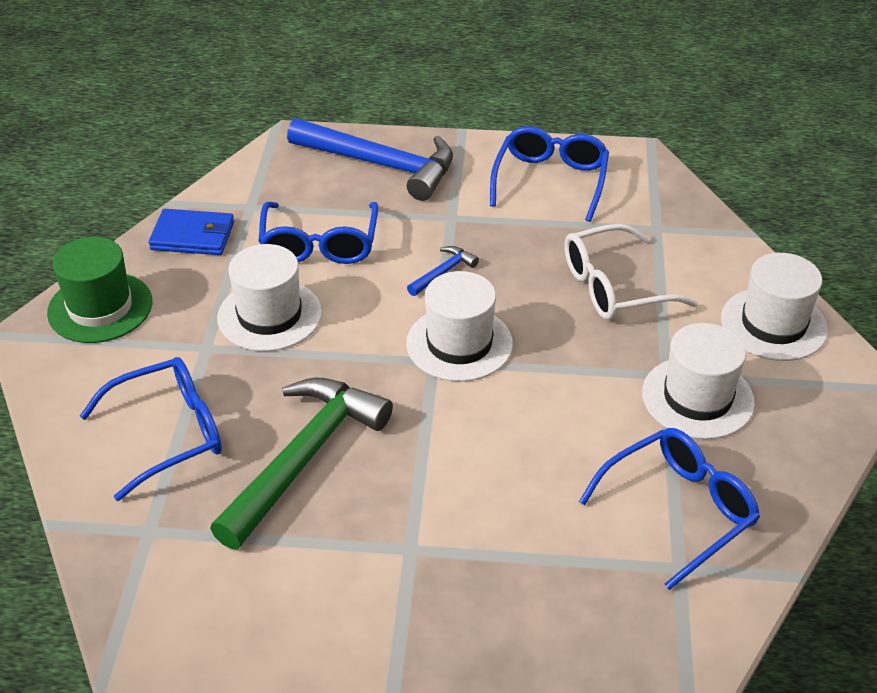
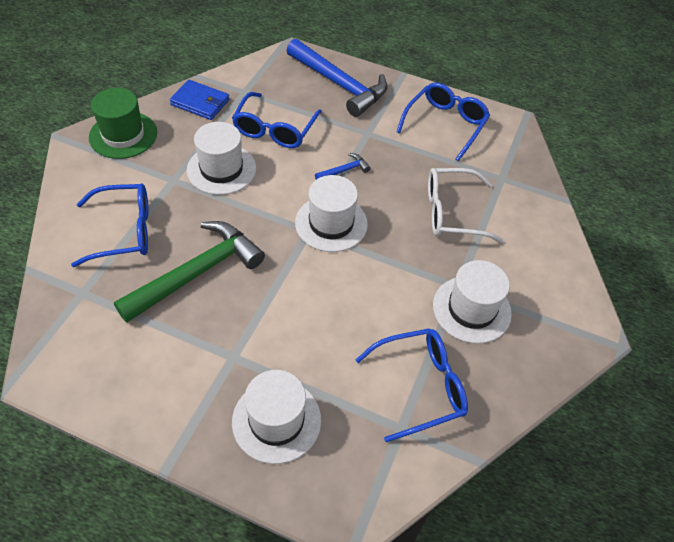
camera: 15 degrees right, 10 degrees up
(773, 324) = (550, 271): white hat -> white hat (276, 420)

